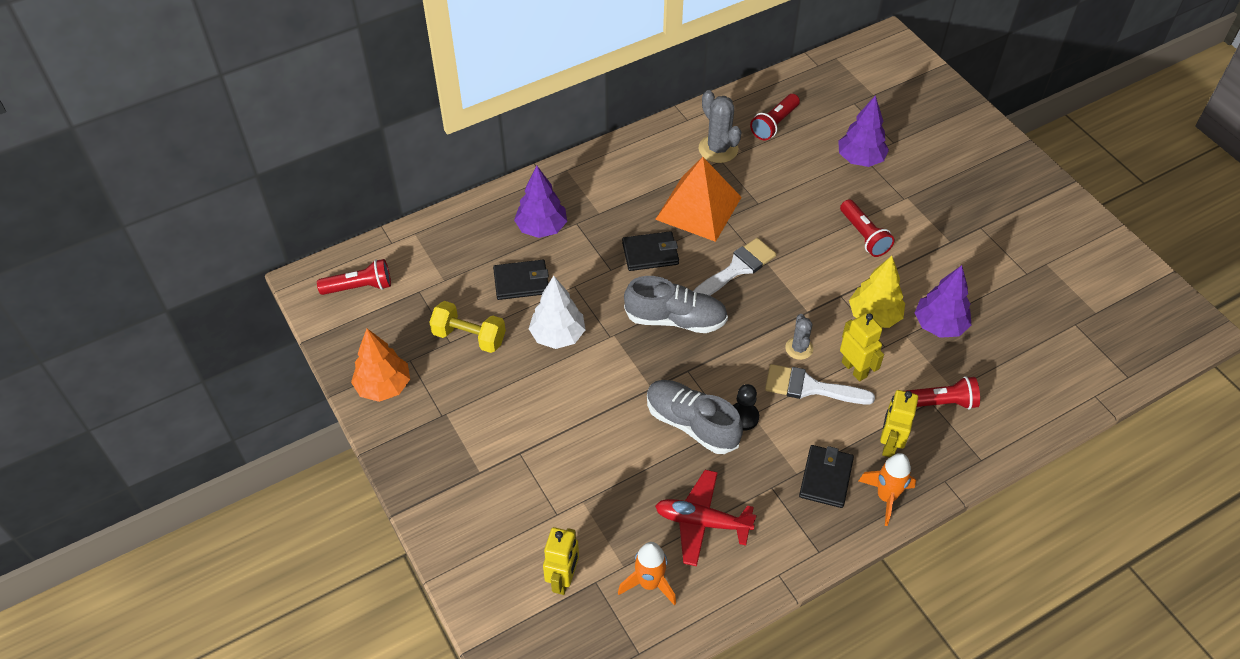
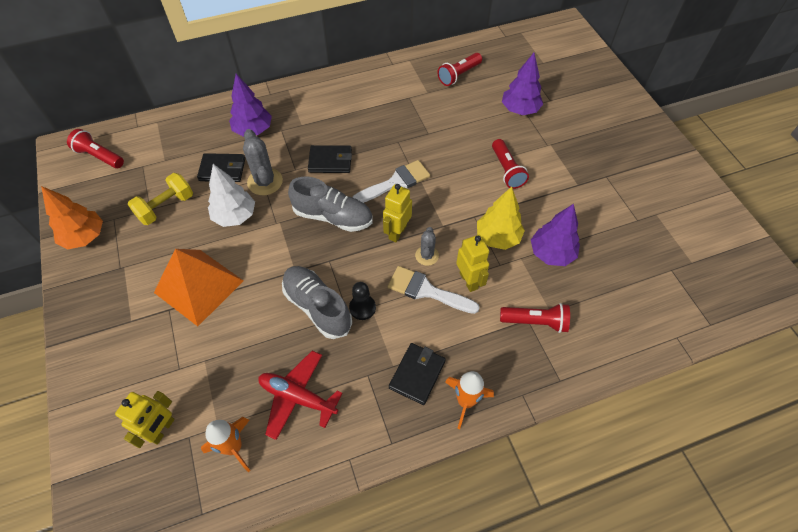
camera: 10 degrees right, 5 degrees up
(359, 287) = (99, 156): red flashlight -> red flashlight turned 150 degrees counterclockwise
(469, 337) = (166, 207): yellow dumbbell -> yellow dumbbell turned 75 degrees counterclockwise
(698, 208) = (380, 131): orange pyramid -> orange pyramid (199, 286)
(718, 149) = (409, 88): grey cactus -> grey cactus (265, 182)
(889, 444) = (481, 353): yellow robot -> yellow robot (397, 232)

